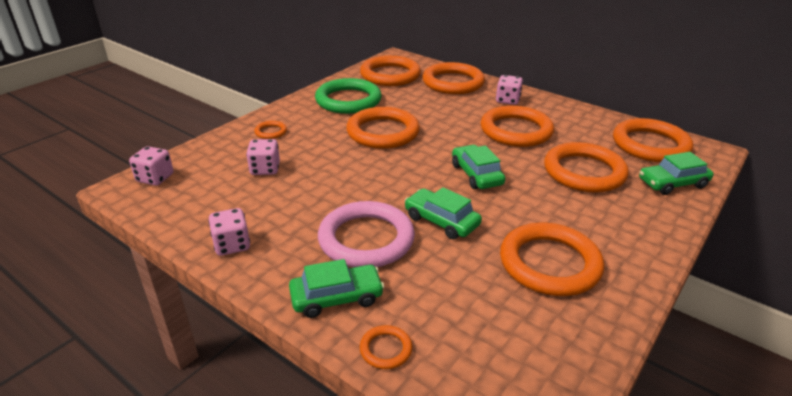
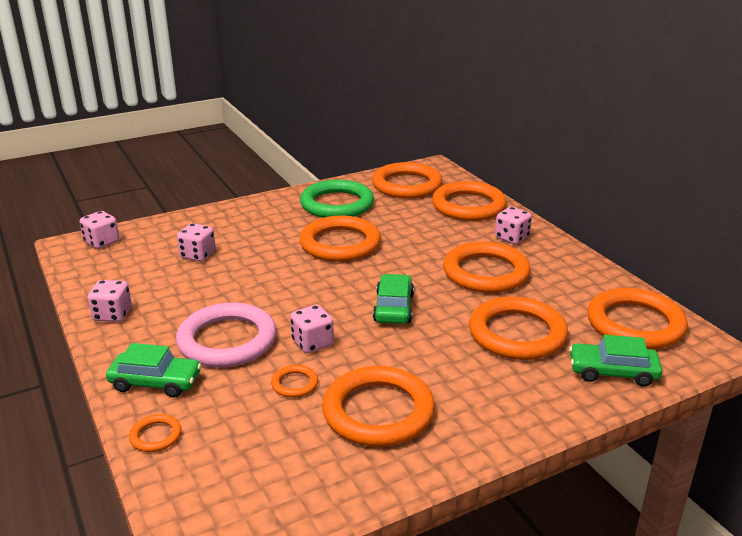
camera: 25 degrees right, 5 degrees down
(271, 132) = (234, 221): orange ring -> orange ring (294, 384)
(441, 221) = (312, 343): green car -> pink dice

